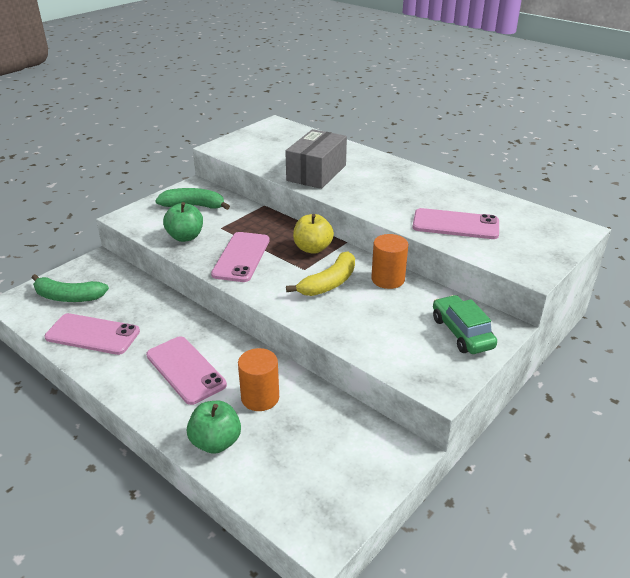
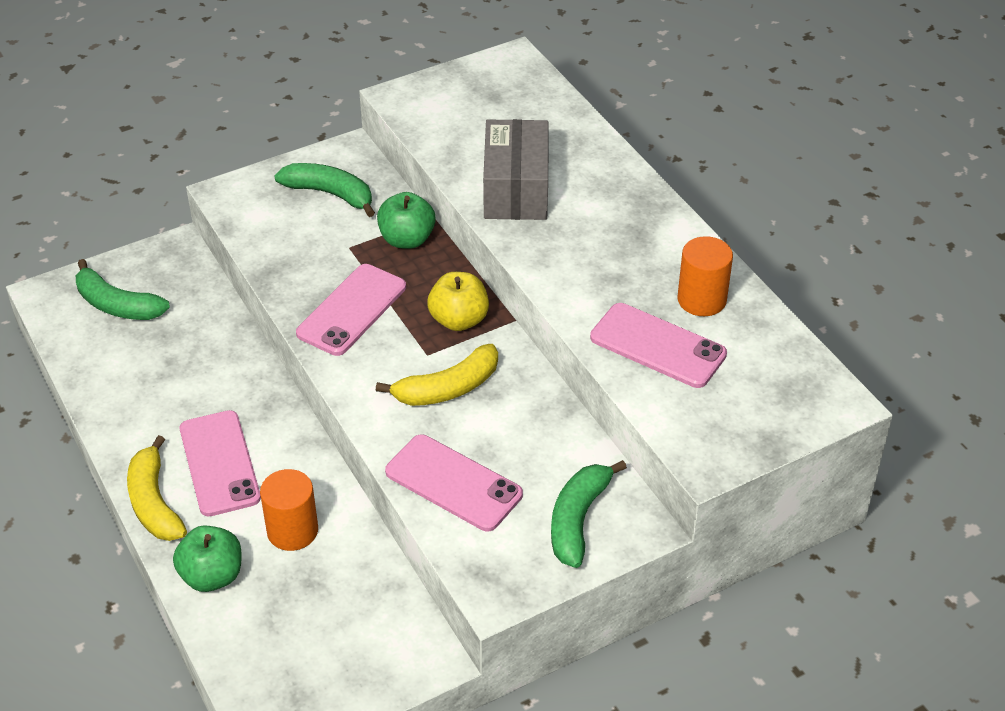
camera: 20 degrees right, 10 degrees up
(93, 334) = (127, 375): pink phone -> pink phone (453, 483)
(148, 406) = (154, 502): none -> yellow banana
(185, 237) = (292, 253): green apple -> green apple (407, 239)
(316, 173) = (516, 189): grey box -> grey box turned 45 degrees counterclockwise
(388, 279) = (533, 403): orange cylinder -> orange cylinder (701, 300)
(462, 333) = (578, 520): green car -> green banana

